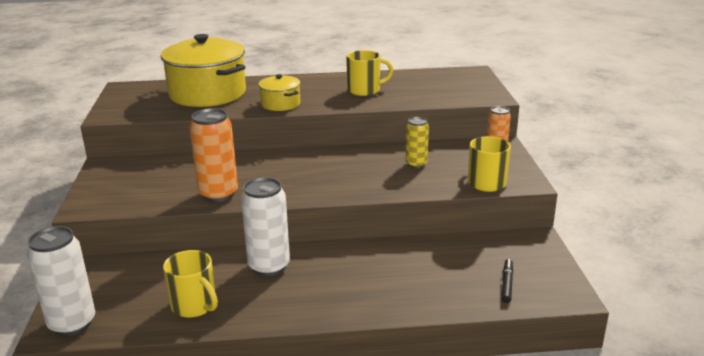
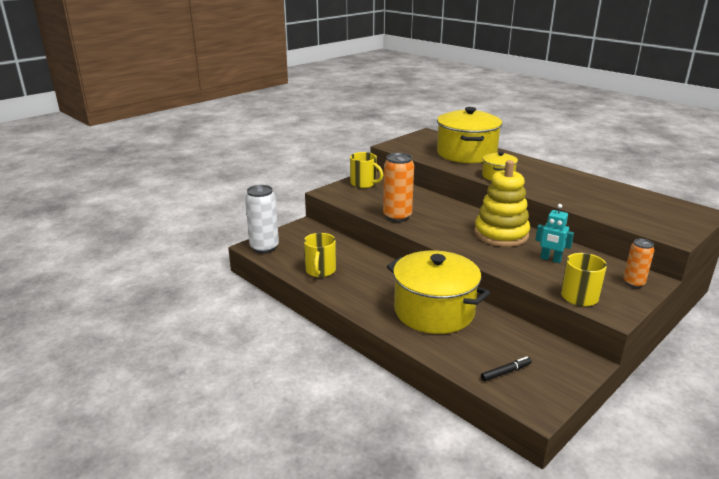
camera: 50 degrees right, 0 degrees up
(269, 266) = (384, 274): white can -> none
(342, 162) = (501, 234): none -> yellow stacking toy
(365, 90) = (575, 190): yellow mug -> yellow mug (364, 184)
(373, 272) = (434, 311): none -> yellow pot
(416, 164) = (550, 259): yellow can -> turquoise robot

